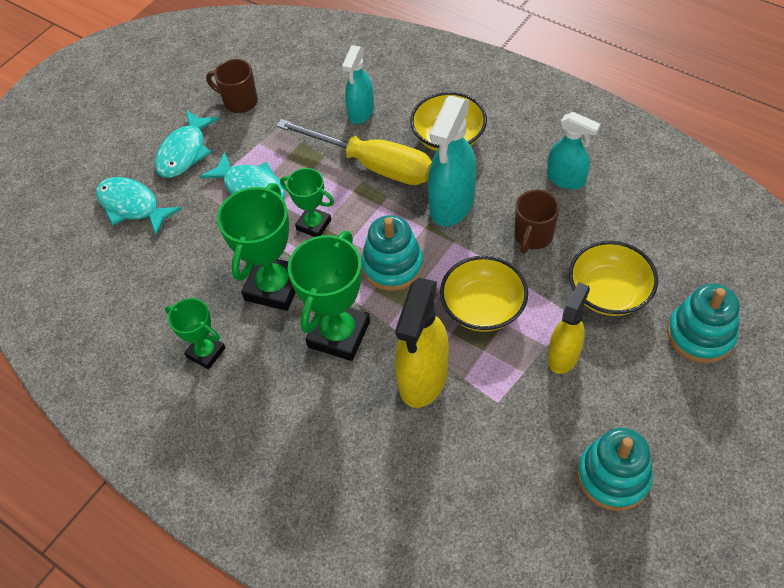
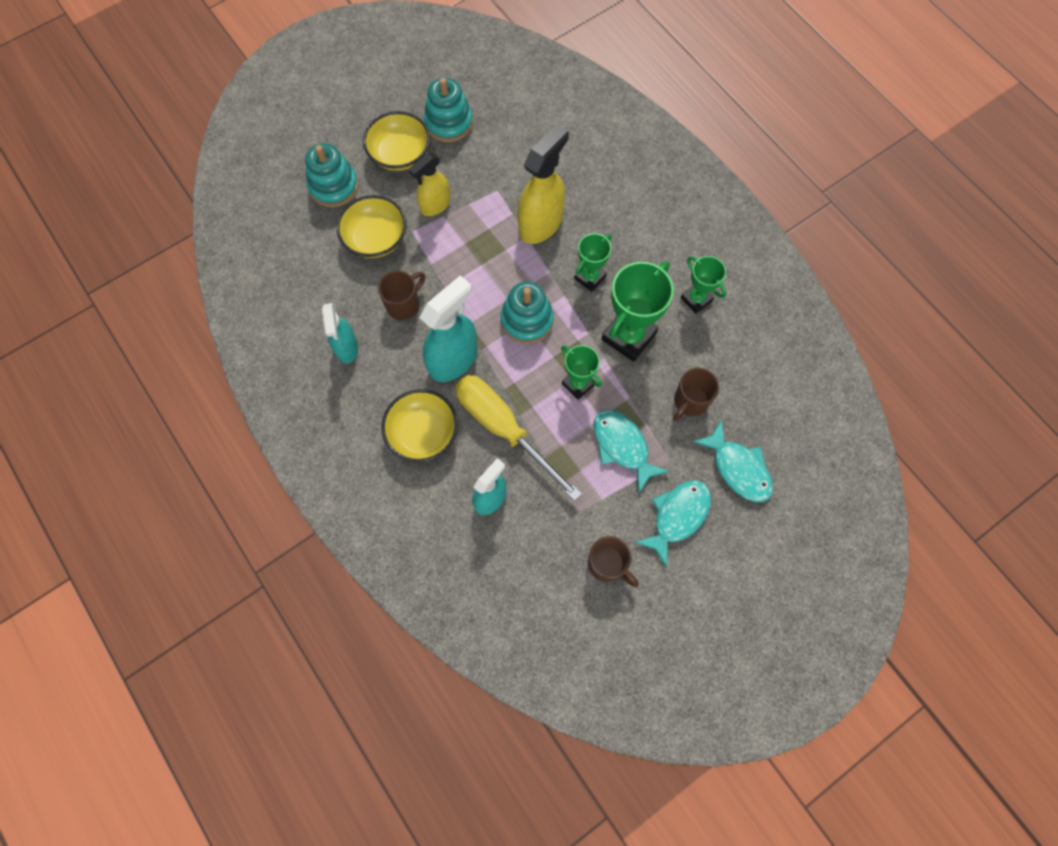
camera: 165 degrees left, 15 degrees up
(192, 246) = (689, 401): none -> brown mug
(339, 334) = (590, 277): green trophy -> green trophy, size x0.58
(483, 307) = (473, 260): yellow bowl -> yellow bowl (400, 154)
(566, 179) = (346, 347): turquoise spray bottle -> turquoise spray bottle turned 150 degrees counterclockwise

